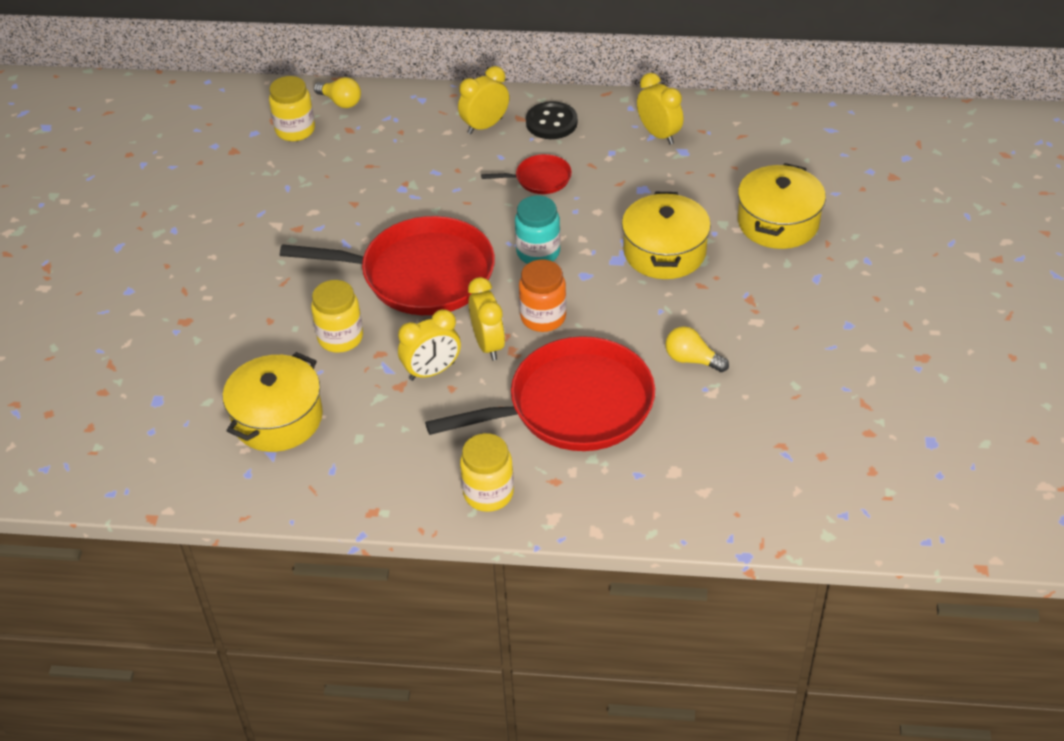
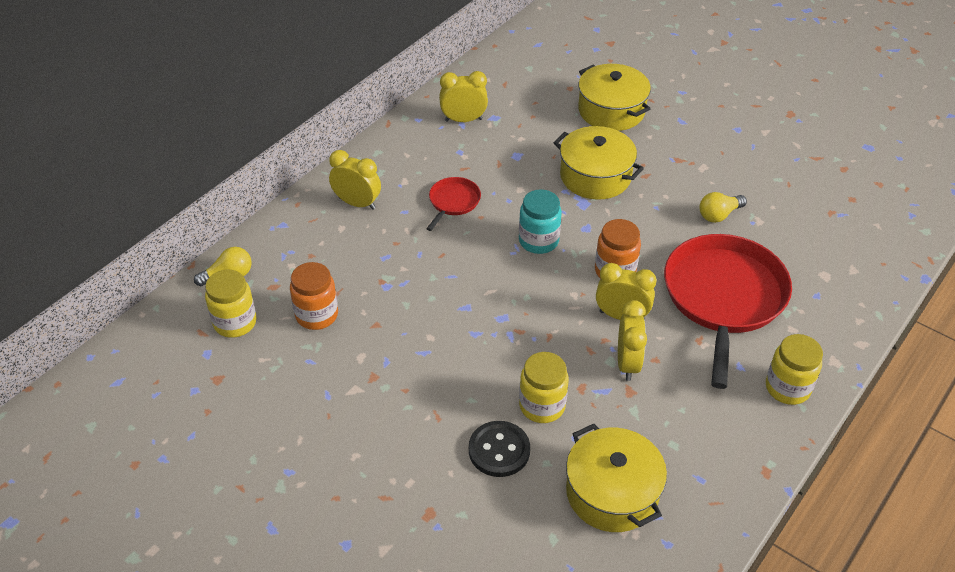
camera: 60 degrees left, 0 degrees up
(338, 167) = (316, 315): none -> orange jar
(420, 274) = (505, 321): red pan -> none
(485, 126) = (357, 203): yellow clock -> yellow clock turned 120 degrees clockwise
(551, 122) = (392, 166): black button -> black button (499, 450)

